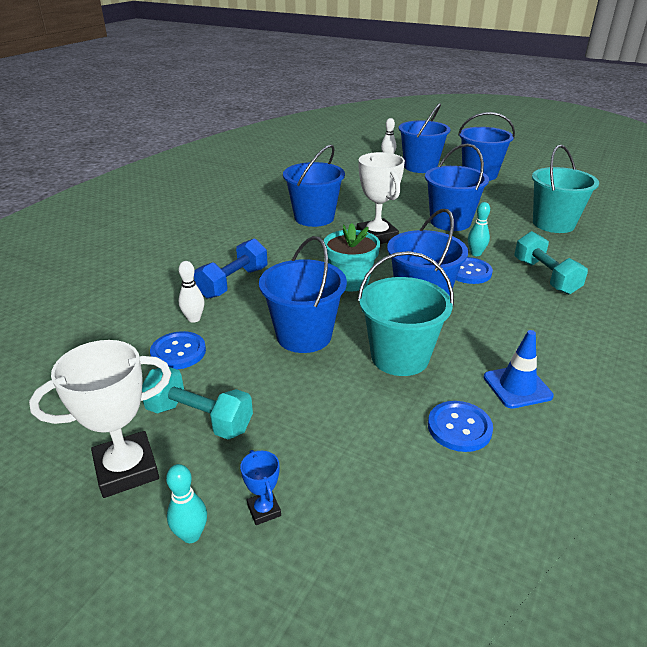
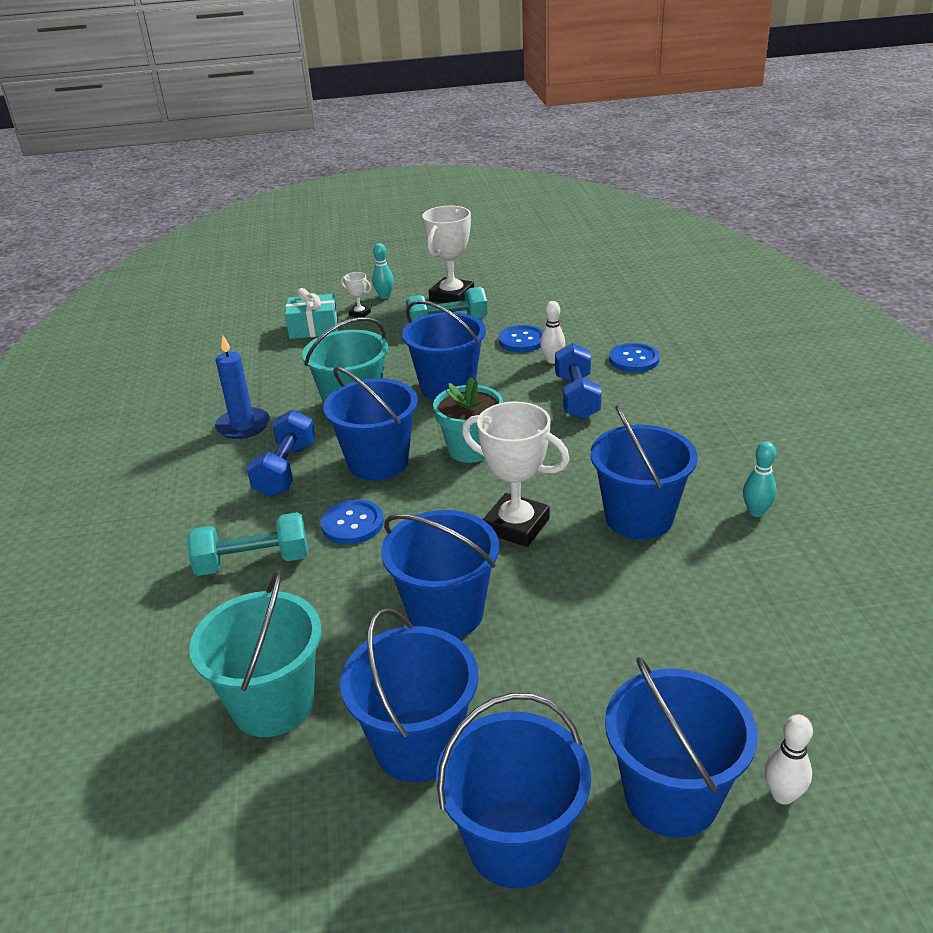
camera: 145 degrees right, 0 degrees up
(264, 510) = (360, 314): blue trophy -> white trophy
(347, 517) = (313, 328): none -> turquoise gift
(459, 427) = (275, 385): blue button -> blue button (634, 359)
(476, 253) = (363, 560): turquoise bowling pin -> turquoise bowling pin (756, 512)
(495, 325) = (286, 470): none -> blue dumbbell
(496, 197) = (418, 745): none -> blue bucket
(517, 386) = (243, 426): blue traffic cone -> blue candle
(545, 277) = (253, 562): turquoise dumbbell -> turquoise dumbbell turned 45 degrees counterclockwise

